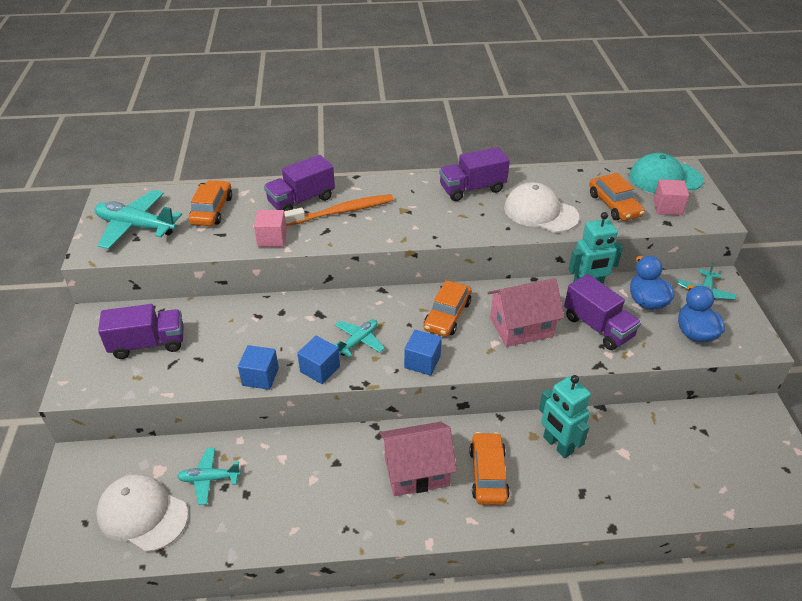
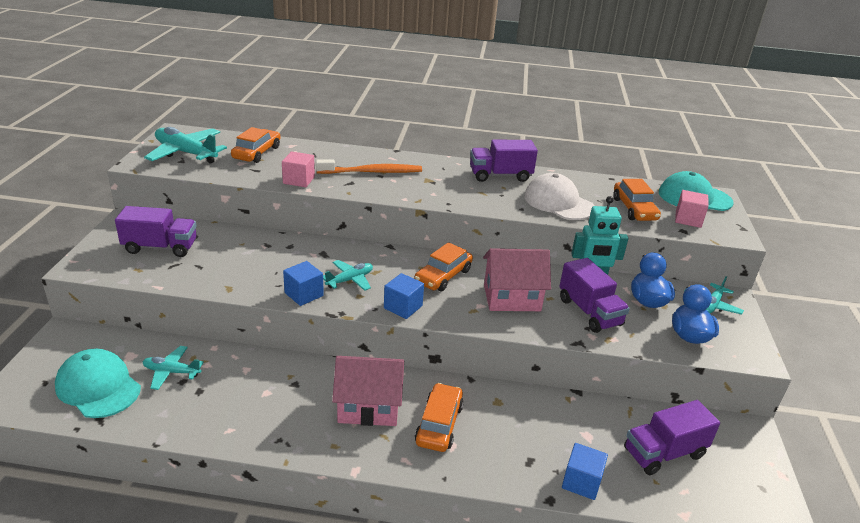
camera: 10 degrees right, 10 degrees down
(142, 514) = (98, 387): white cap -> turquoise cap
(260, 377) = (247, 290): blue cube -> blue cube (581, 482)
(301, 200) = (339, 159): purple truck -> purple truck (664, 453)
(557, 445) = (520, 414): turquoise robot -> none

